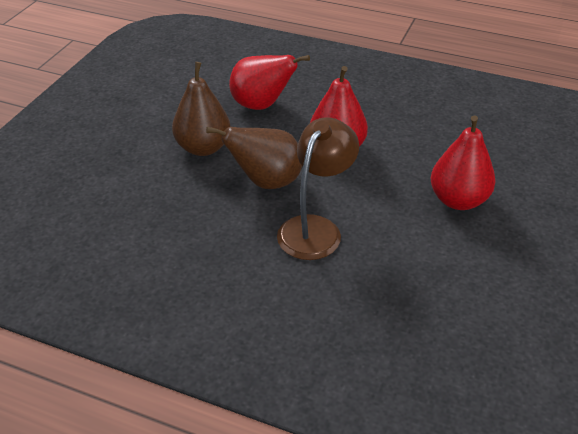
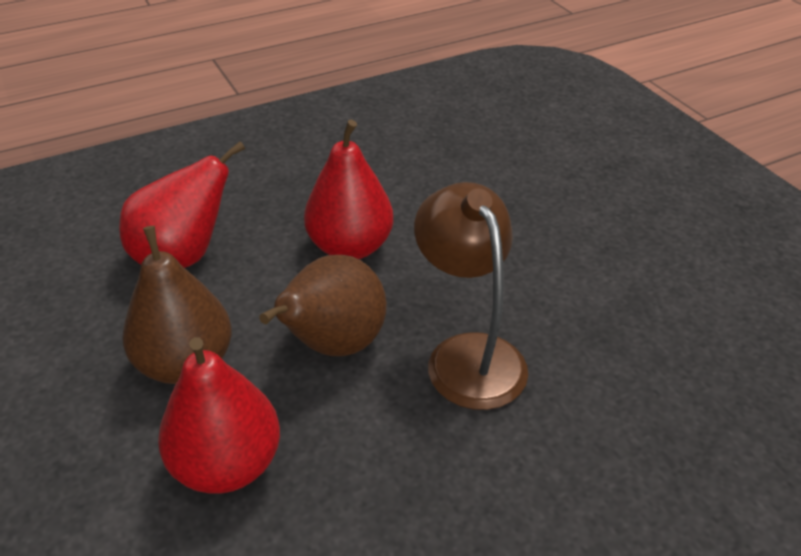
camera: 50 degrees left, 0 degrees up
(458, 200) = (539, 217): red pear -> red pear (227, 464)

